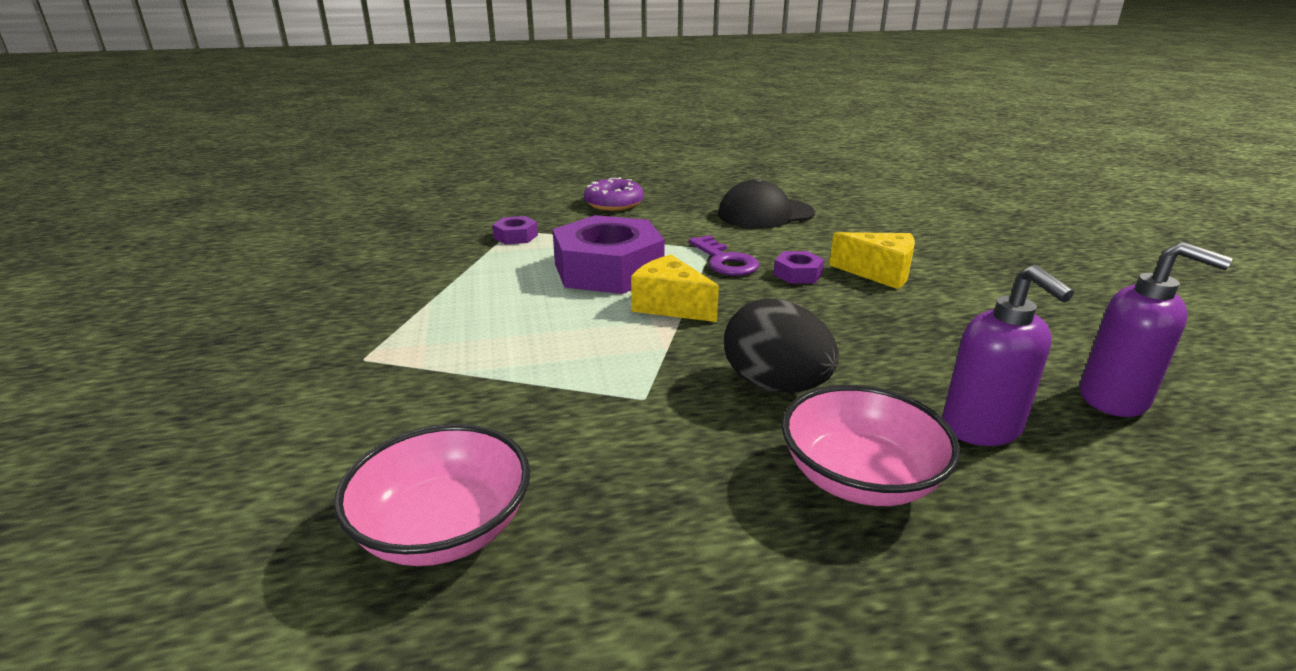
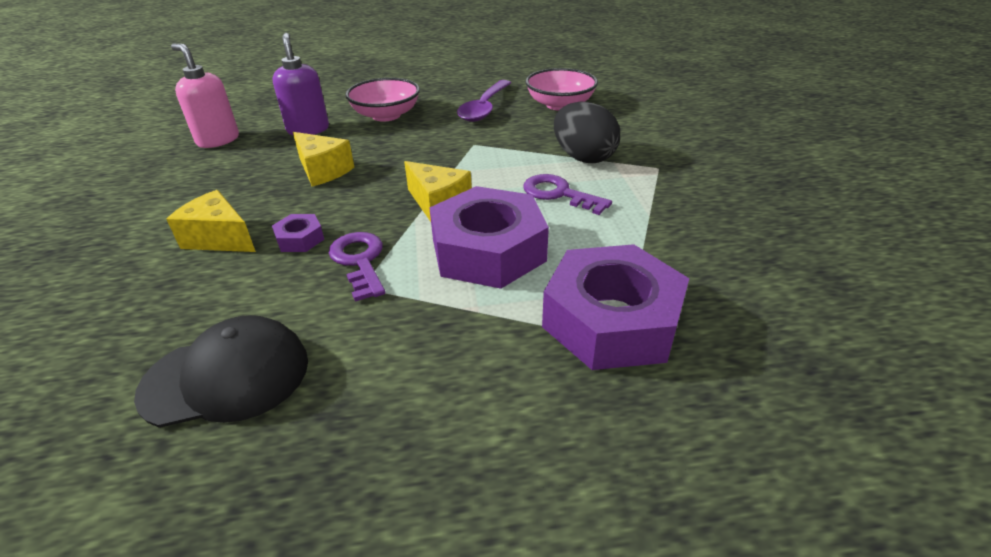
camera: 175 degrees left, 10 degrees up
(516, 236) = (611, 320): purple nut -> purple nut, size x2.36
(523, 320) = (559, 194): none -> purple key
(614, 203) = (468, 433): purple donut -> none
(636, 512) = (484, 108): none -> purple spoon
(775, 385) = (396, 148): black egg -> black egg (583, 157)
(855, 344) = (323, 171): none -> yellow cheese
(1114, 399) = (218, 140): purple soap dispenser -> pink soap dispenser

